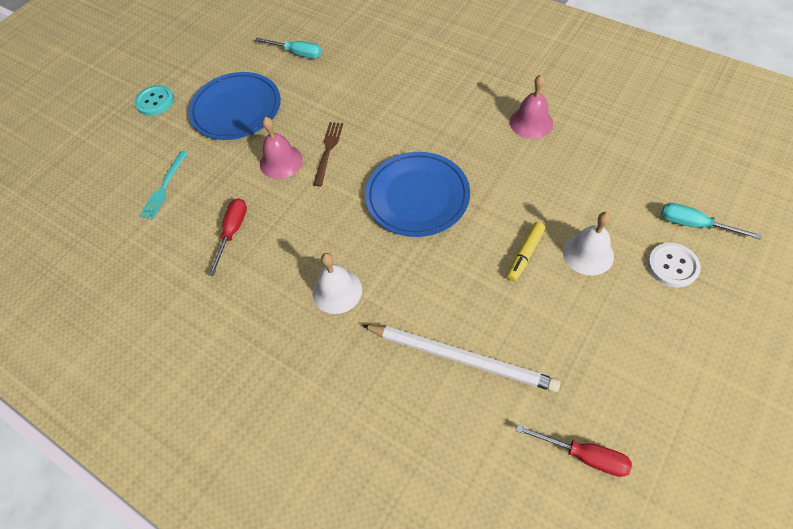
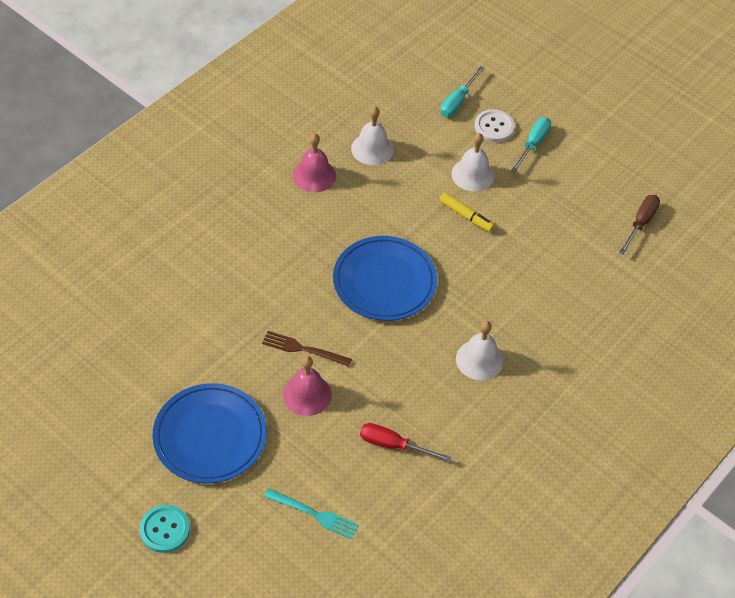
camera: 90 degrees left, 5 degrees down
(297, 53) = (132, 365): turquoise screwdriver -> turquoise screwdriver (533, 144)
(461, 358) = (557, 280): white pencil -> none
(584, 455) = (640, 223): red screwdriver -> brown screwdriver
(585, 160) = (372, 149): none -> white bell

